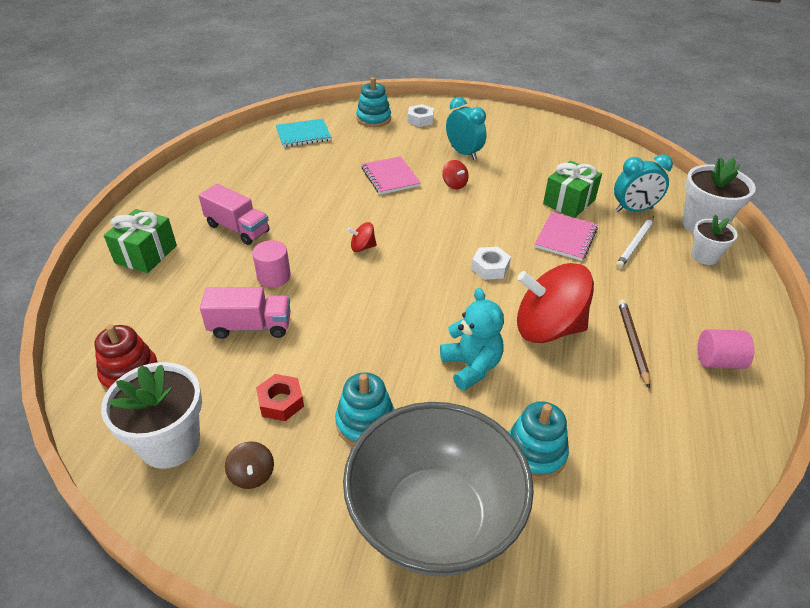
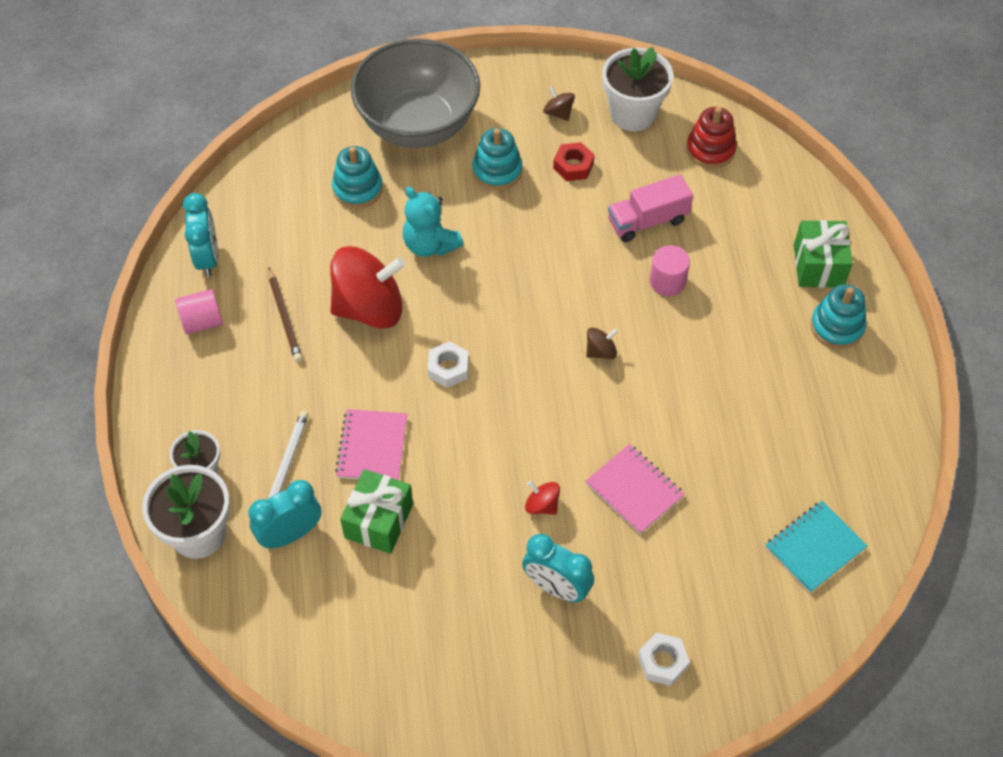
camera: 160 degrees right, 15 degrees up
(238, 228) = (756, 332): pink truck -> none
(362, 247) = (601, 351): red spinning top -> brown spinning top
(373, 119) = (738, 635): turquoise stacking toy -> turquoise stacking toy (836, 327)
(720, 424) = (208, 258): none -> turquoise clock

